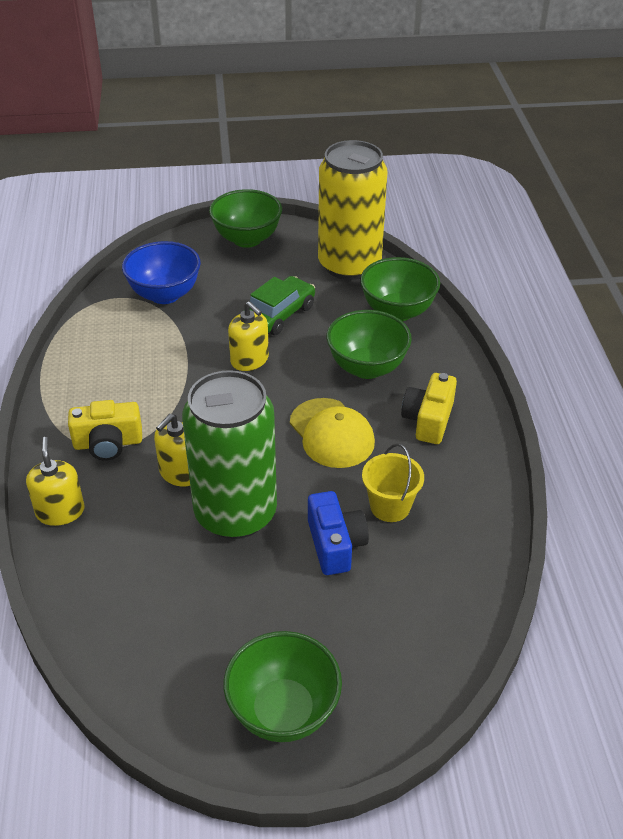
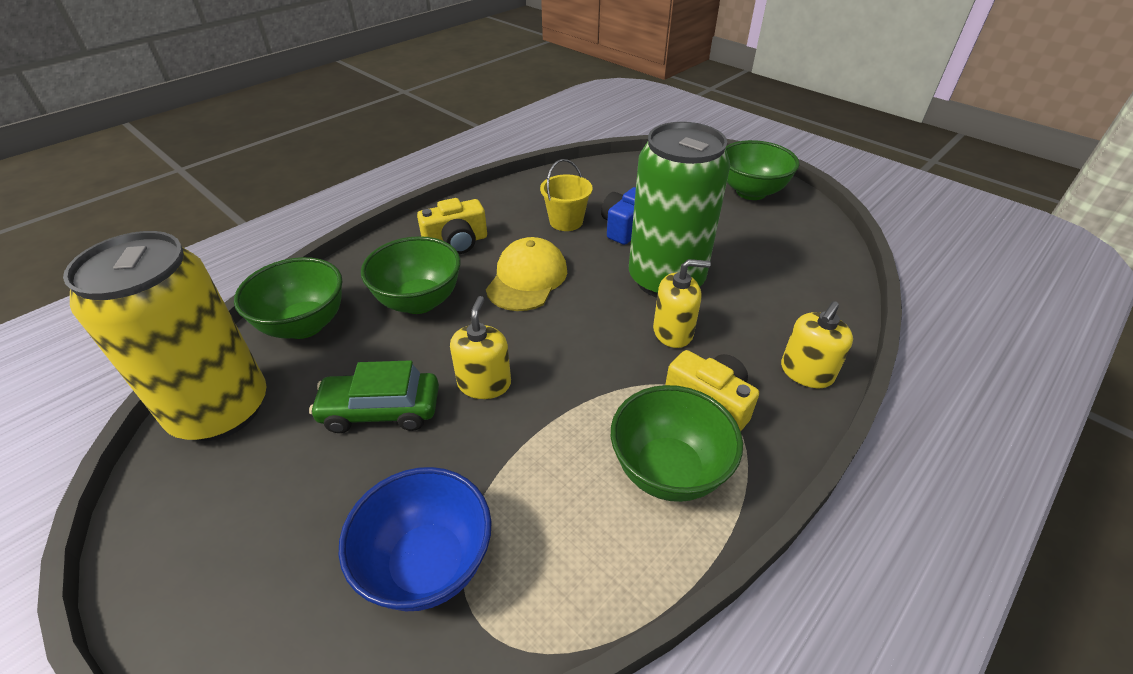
camera: 130 degrees left, 0 degrees up
(247, 239) = (198, 571): green bowl -> green bowl (668, 471)

